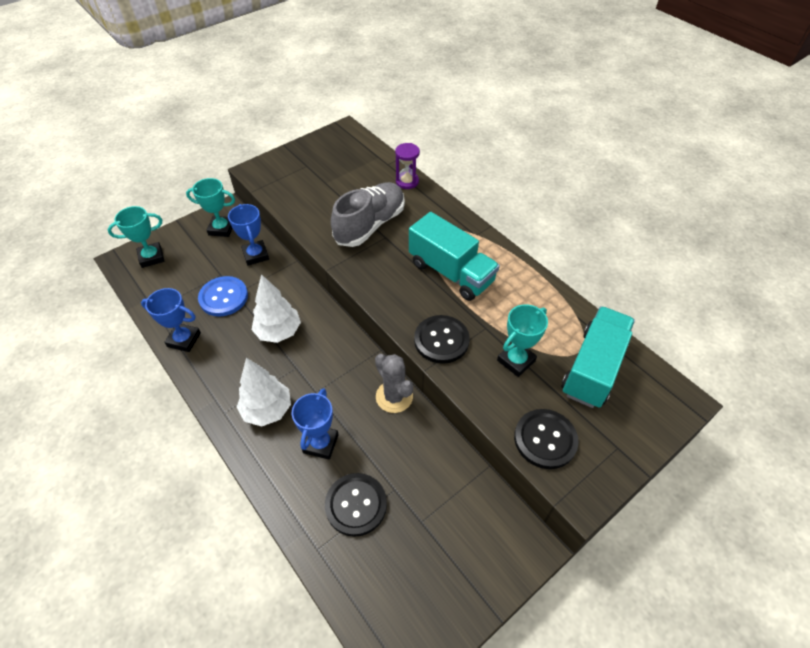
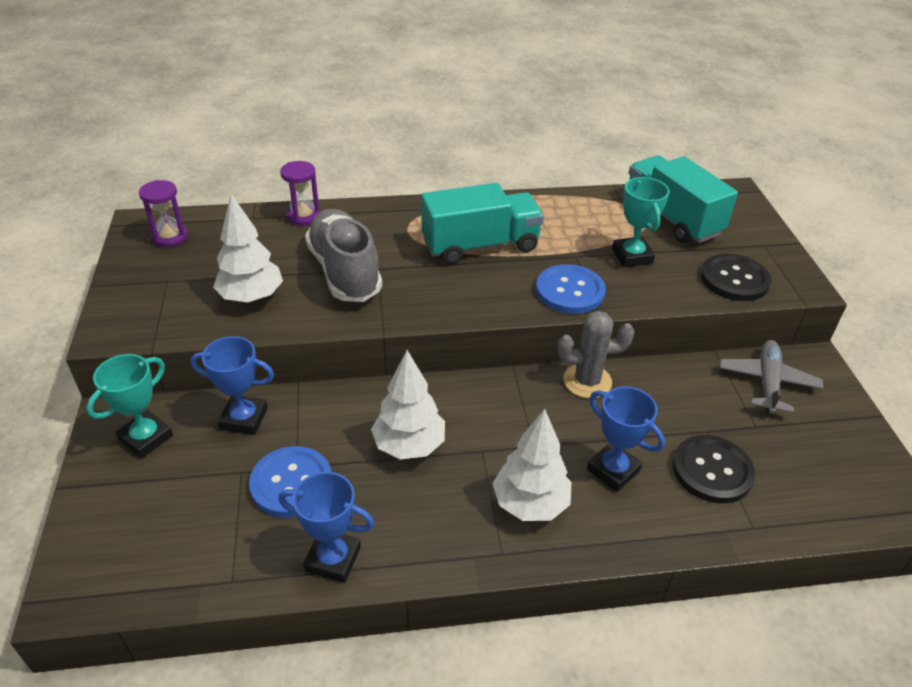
camera: 60 degrees left, 10 degrees down
(151, 257) = (110, 549): turquoise trophy -> none
(184, 340) = (333, 559): blue trophy -> blue trophy turned 60 degrees clockwise
(317, 202) = (251, 297): none -> white tree
(342, 146) = (170, 237): none -> purple hourglass
(441, 340) = (570, 291): black button -> blue button
(478, 516) = (767, 382): none -> grey plane

